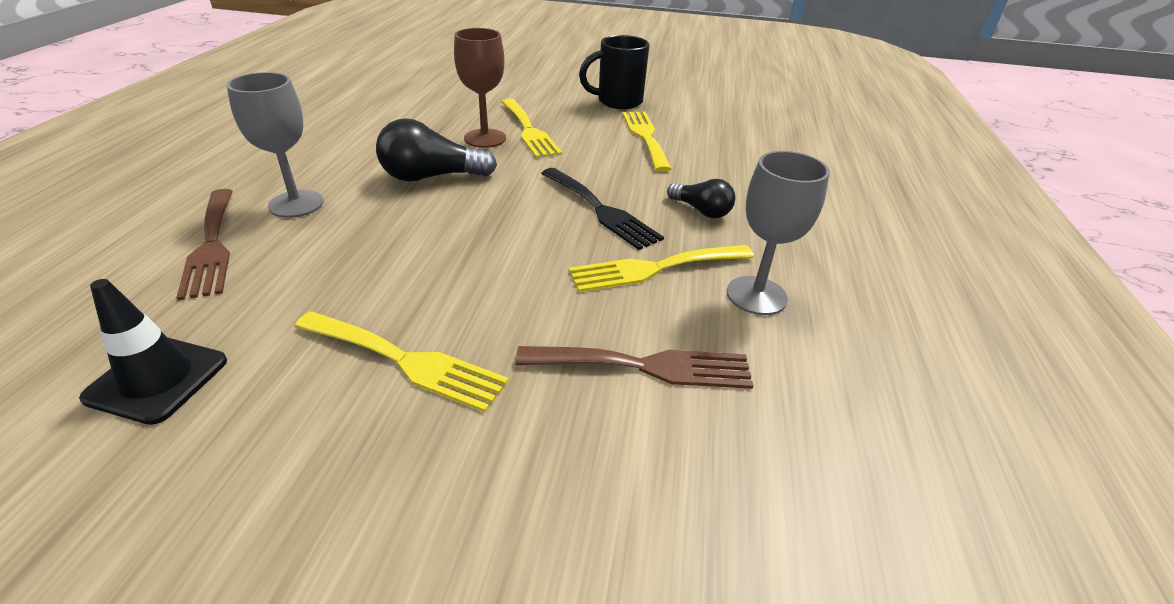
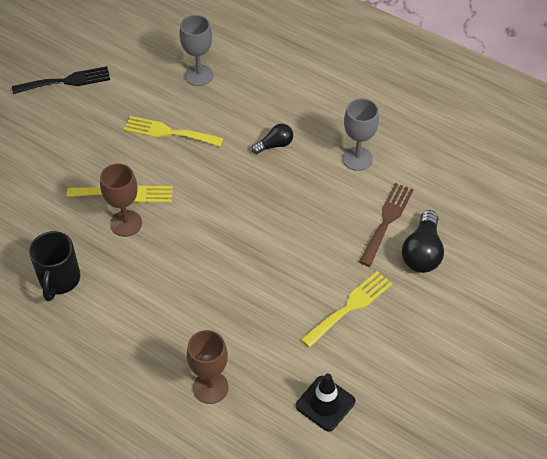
camera: 65 degrees left, 15 degrees up
(211, 246) = (210, 387): brown fork -> brown goblet
(296, 204) = (176, 343): grey goblet -> grey goblet (199, 75)
(431, 177) = (172, 266): black light bulb -> black light bulb (422, 252)
(601, 210) = (253, 191): black fork -> black fork (66, 81)
(618, 102) = (100, 124): black mug -> black mug (59, 280)
(654, 268) = (319, 189): yellow fork -> none

